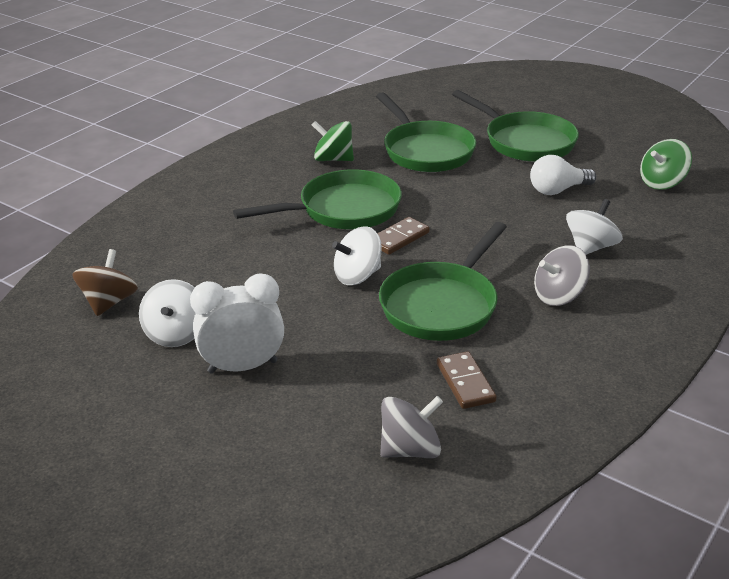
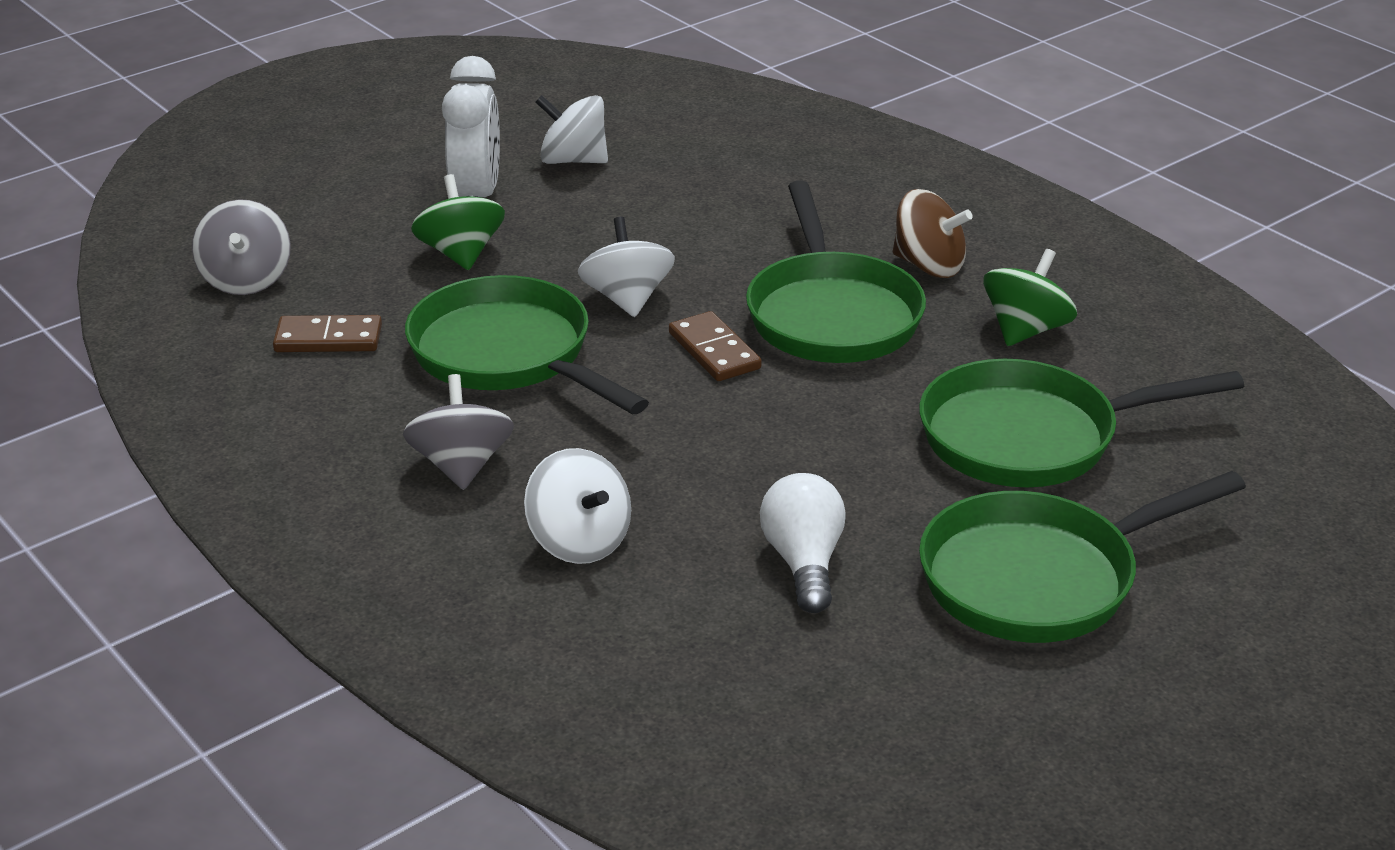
camera: 105 degrees right, 0 degrees up
(109, 302) = (670, 124): brown spinning top -> brown spinning top (929, 266)
(662, 183) = (776, 724): green spinning top -> green spinning top (461, 254)

